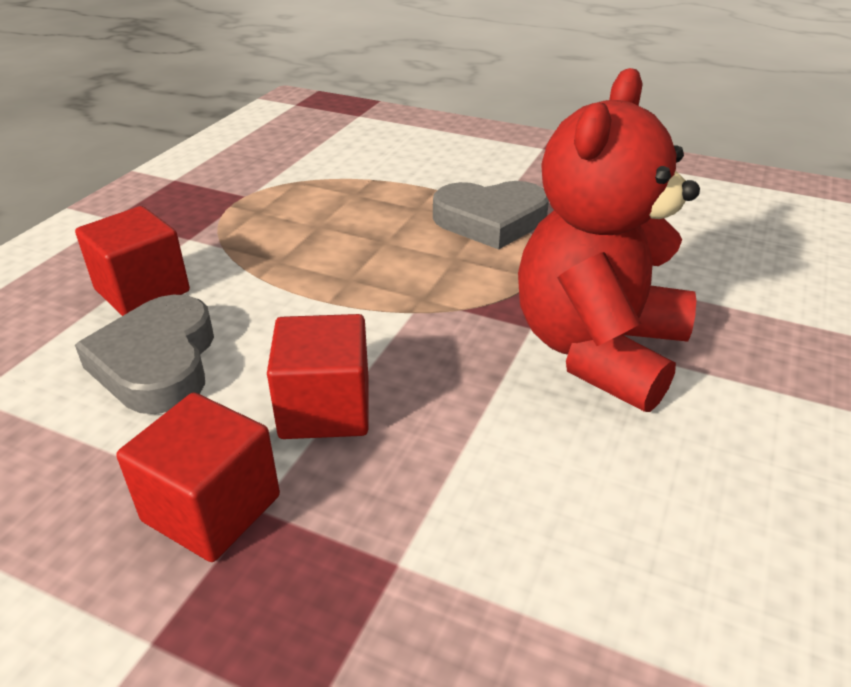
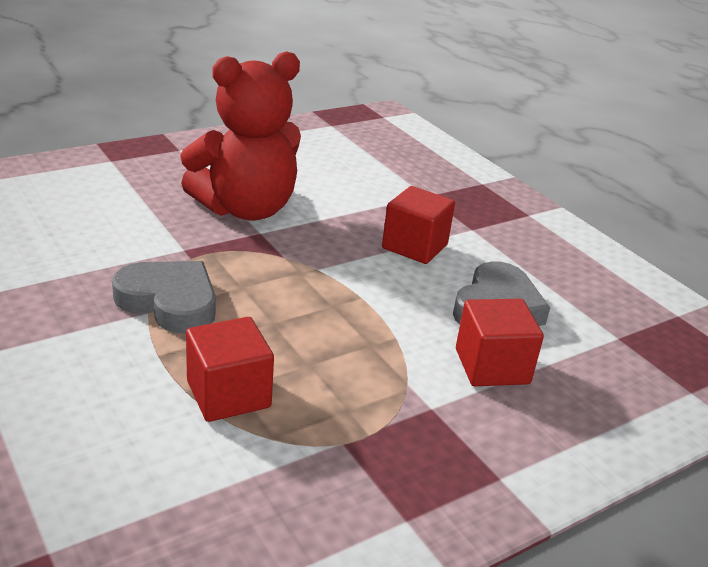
camera: 150 degrees left, 5 degrees down
(212, 508) = (492, 236): red cube -> red cube (228, 394)

